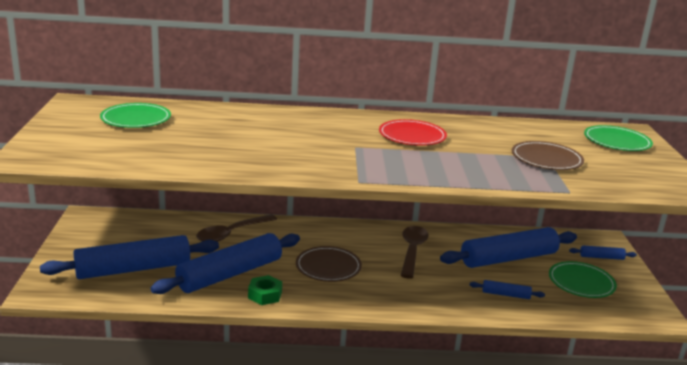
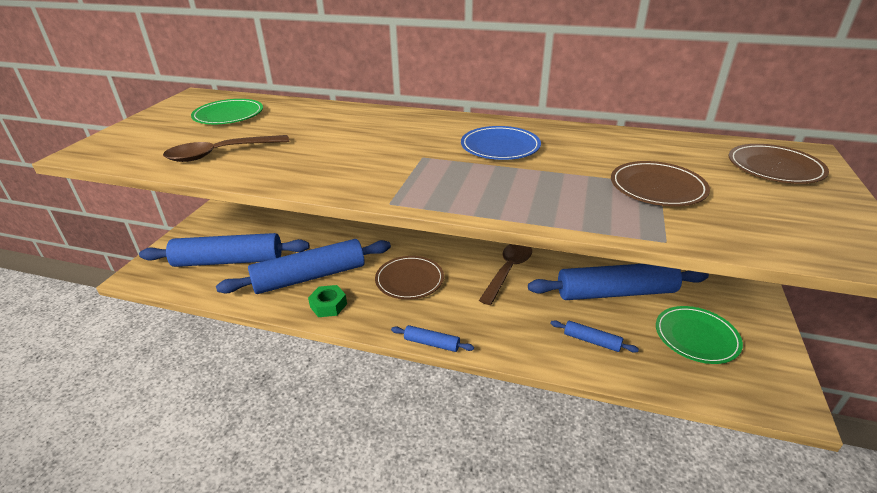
camera: 20 degrees right, 10 degrees up
(231, 233) = (338, 232): brown spoon -> brown spoon (220, 154)
(412, 136) = (500, 147): red plate -> blue plate
(601, 257) = (736, 304): blue rolling pin -> blue rolling pin (432, 343)
(617, 142) = (774, 168): green plate -> brown plate

